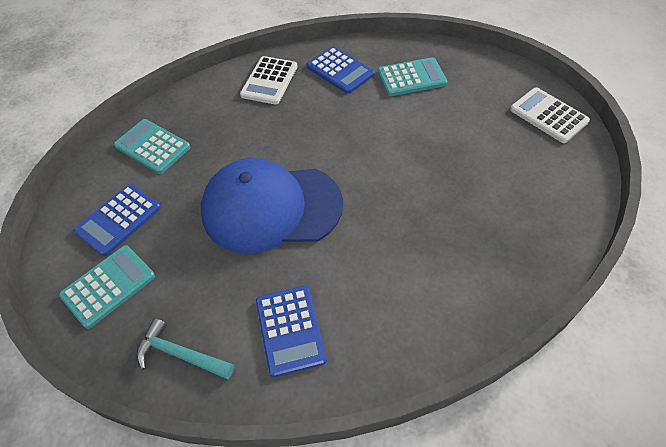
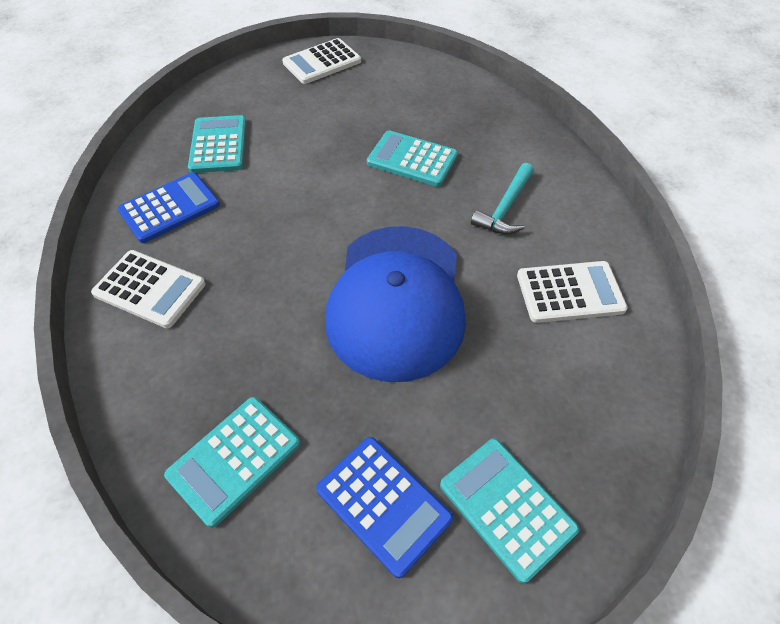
camera: 85 degrees left, 0 degrees up
(180, 354) = (606, 404): turquoise hammer -> turquoise hammer (505, 208)
(290, 330) = (570, 292): blue calculator -> white calculator
(431, 199) = (412, 159): none -> turquoise calculator

